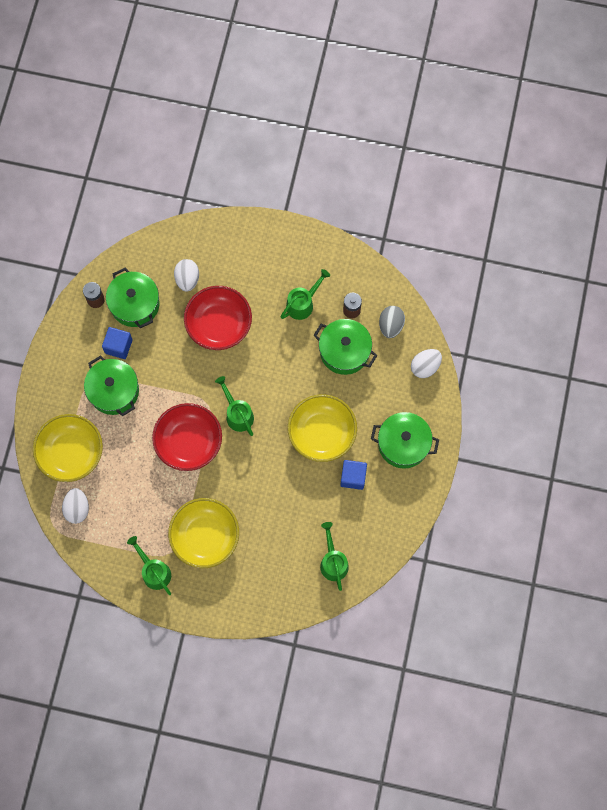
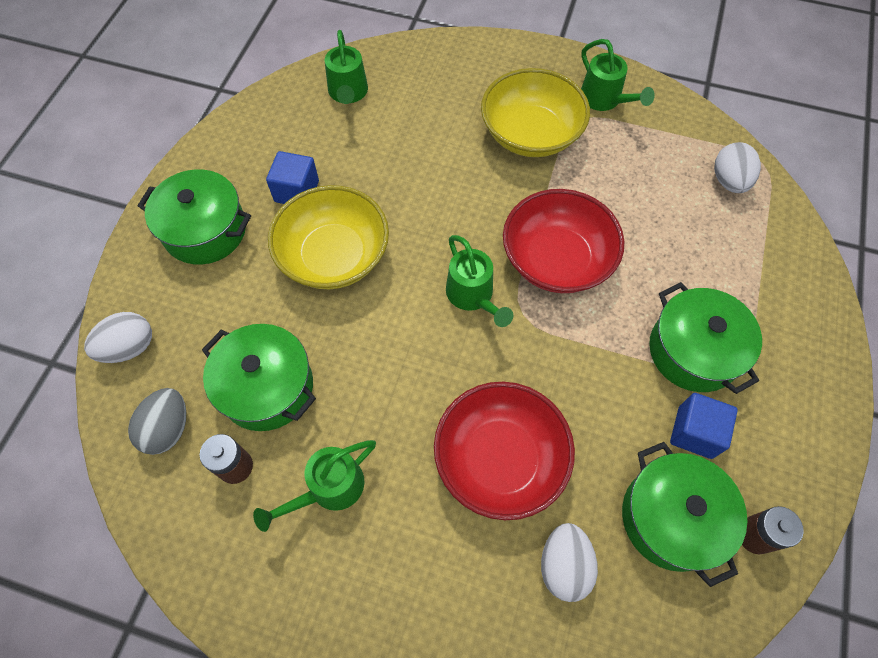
camera: 175 degrees left, 10 degrees down
(71, 453) = (753, 258): yellow bowl -> none

